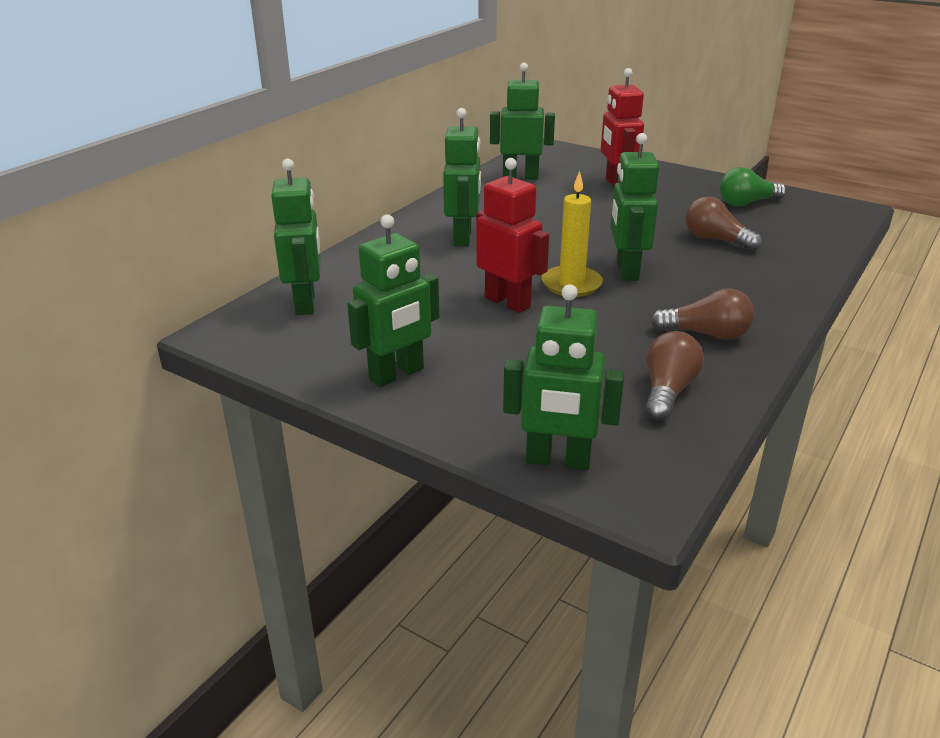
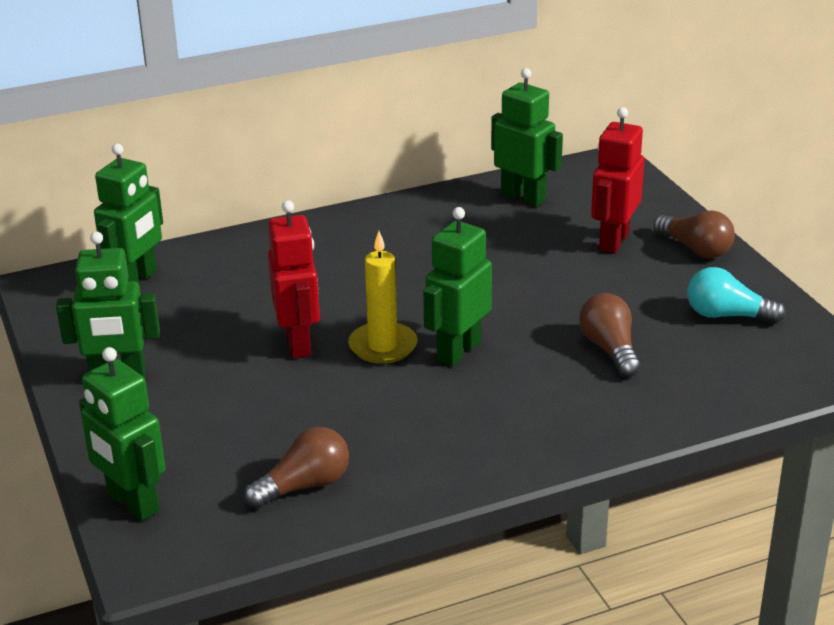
camera: 35 degrees right, 0 degrees up
(463, 237) = (358, 256): green robot -> none
(706, 334) = (426, 448): brown light bulb -> brown light bulb (695, 249)
(747, 203) = (727, 315): green light bulb -> turquoise light bulb

